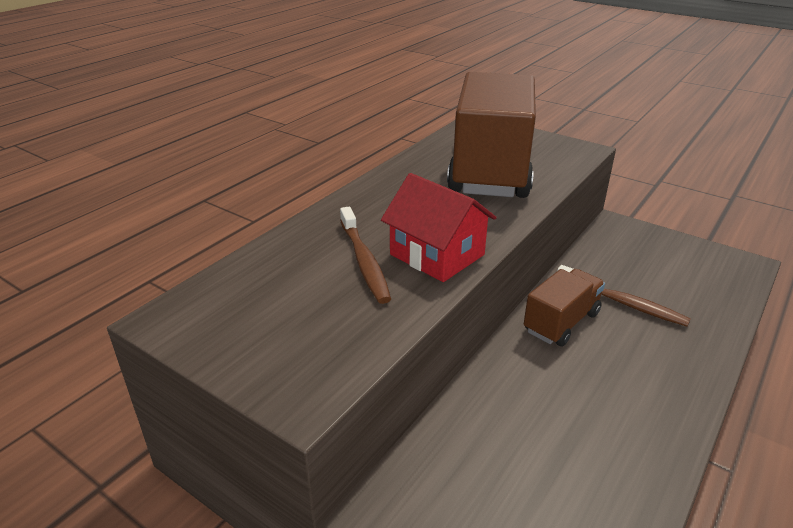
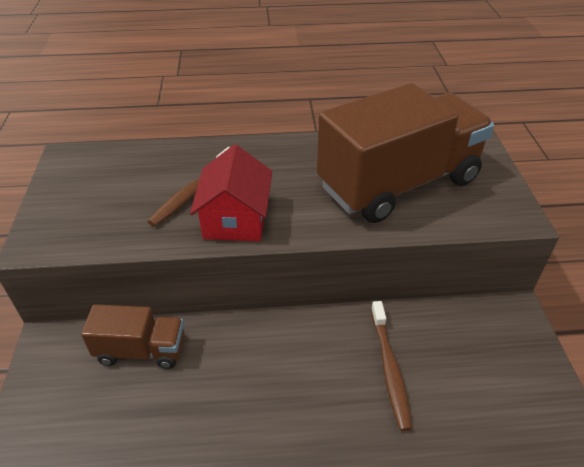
camera: 50 degrees right, 10 degrees up
(561, 322) = (318, 340): brown truck -> brown truck (141, 350)

